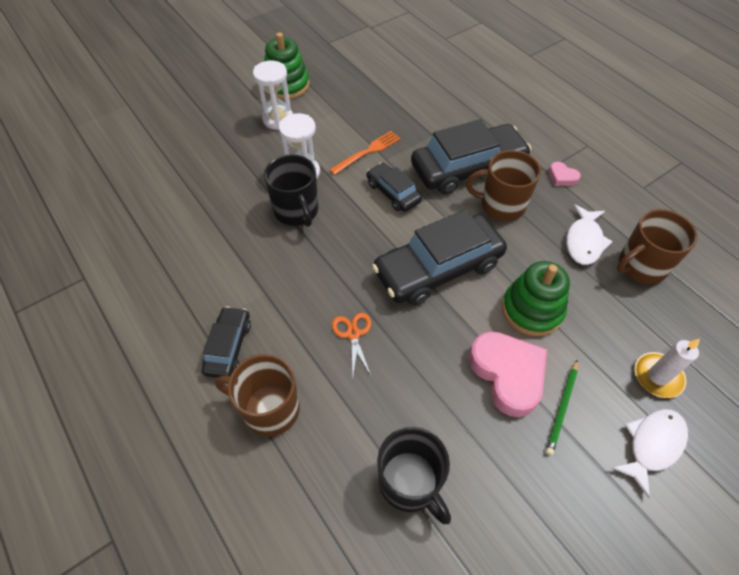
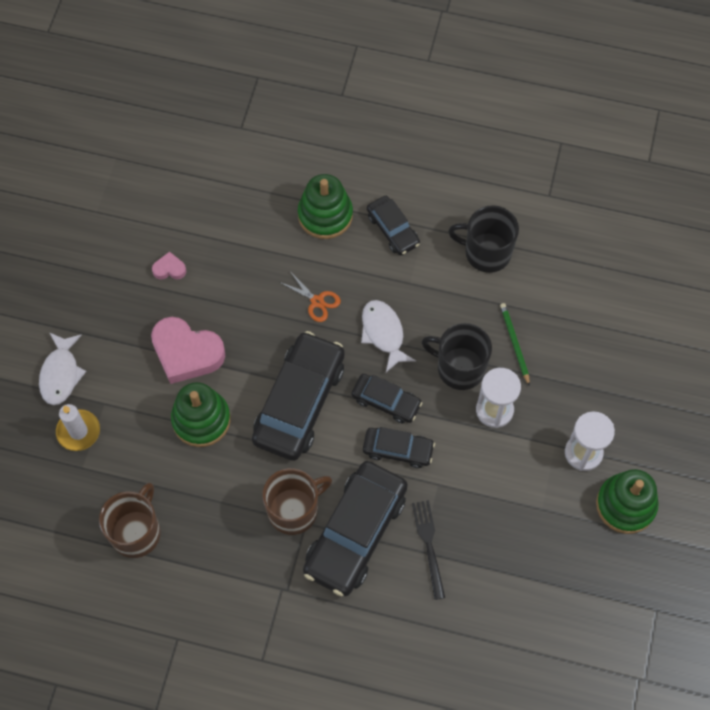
camera: 140 degrees right, 10 degrees up
(269, 409) = (325, 215): brown mug -> green stacking toy
(368, 151) = (462, 480): orange fork -> none
(371, 225) = (386, 401): none -> black car
(410, 482) = (201, 239): black mug -> black mug (486, 252)
(424, 135) = (428, 544): none -> black fork
(562, 177) = (261, 591): pink heart -> pink heart (169, 269)
(562, 408) = (134, 356): green pencil -> green pencil (514, 343)
(584, 241) = (198, 523): white fish -> white fish (383, 333)

